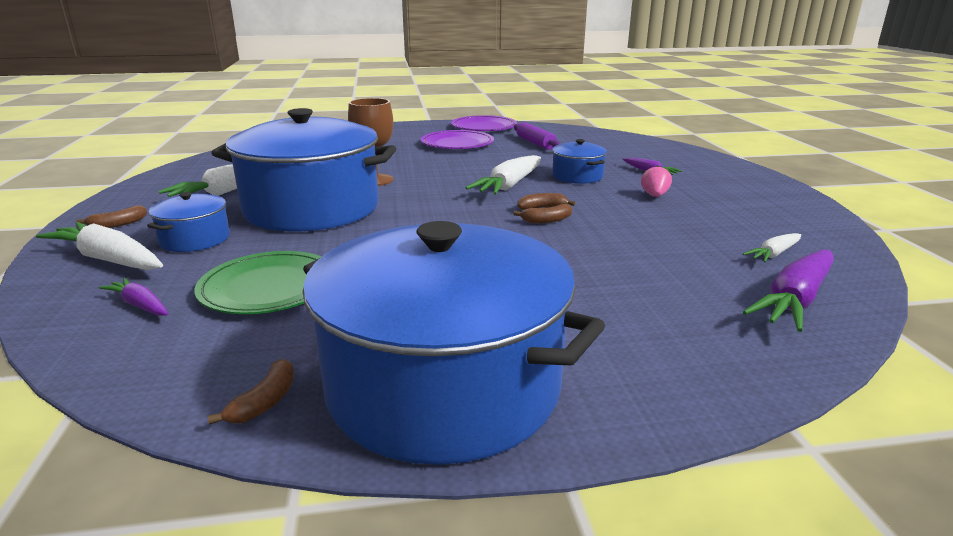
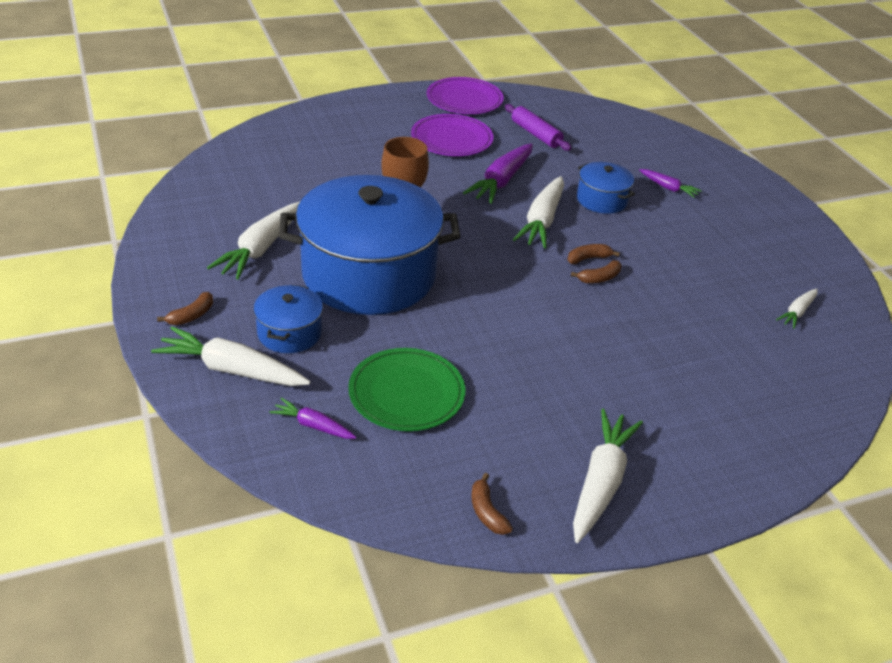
camera: 15 degrees left, 15 degrees up
(264, 402) = (487, 512): brown banana -> brown banana turned 150 degrees clockwise
(443, 385) = (601, 482): blue pot -> white carrot
(654, 196) = (683, 230): pink strawberry -> none
(795, 300) = (818, 369): purple carrot -> purple carrot (501, 181)

